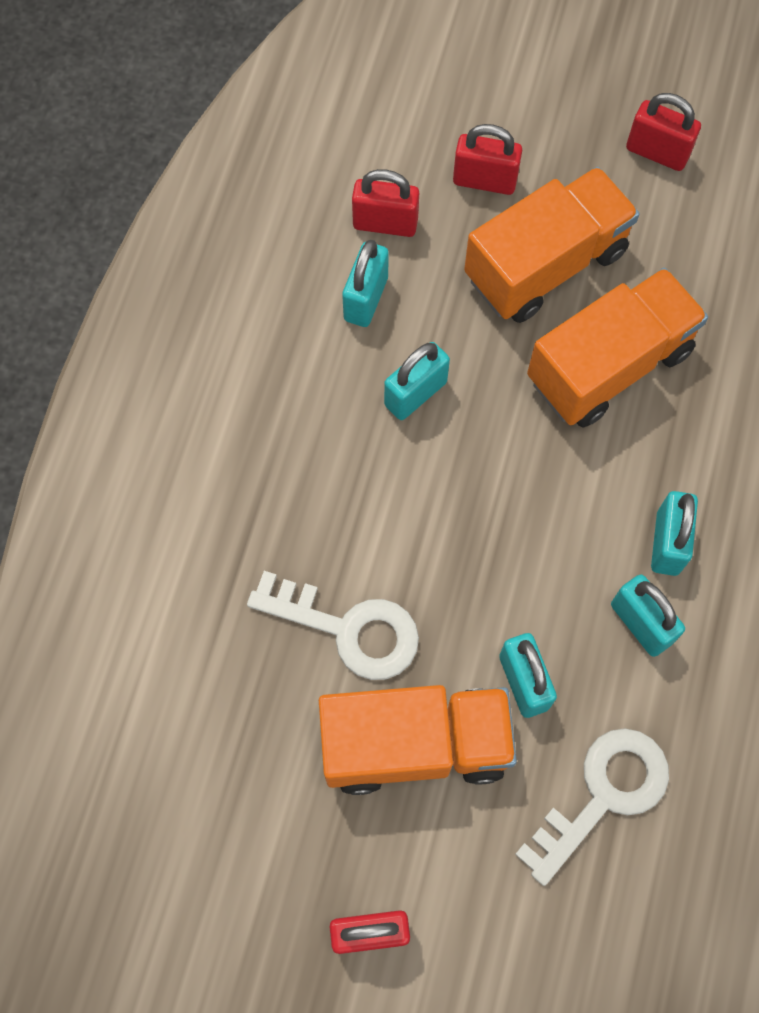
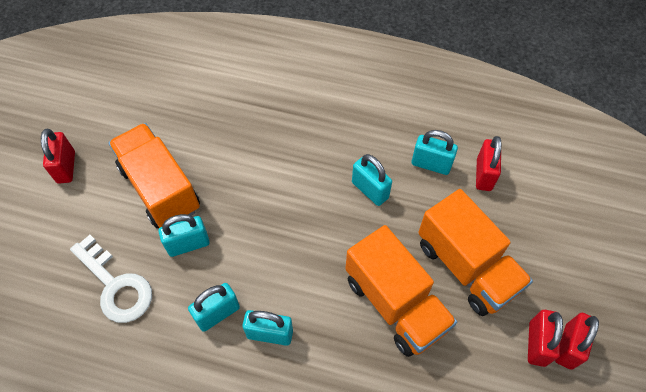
camera: 90 degrees right, 10 degrees down
(347, 628) = (228, 156): white key -> none
(415, 744) = (160, 188): orange truck -> orange truck turned 150 degrees clockwise
(484, 180) = (524, 231): red padlock -> red padlock (537, 343)

